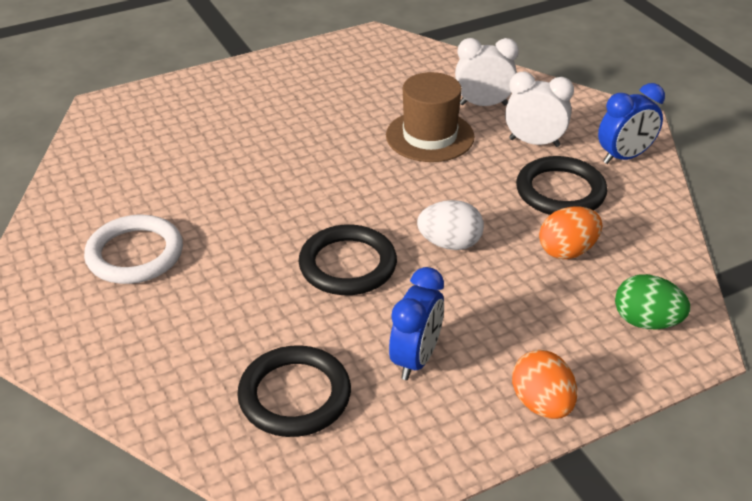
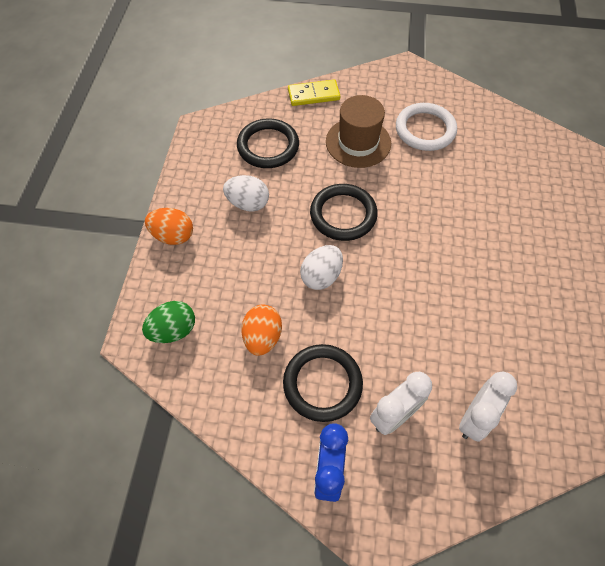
camera: 125 degrees right, 20 degrees up
(137, 401) = (313, 95): none -> yellow domino
(416, 359) = (248, 203): blue clock -> white egg
(430, 136) = (451, 344): brown hat -> brown hat (358, 142)

